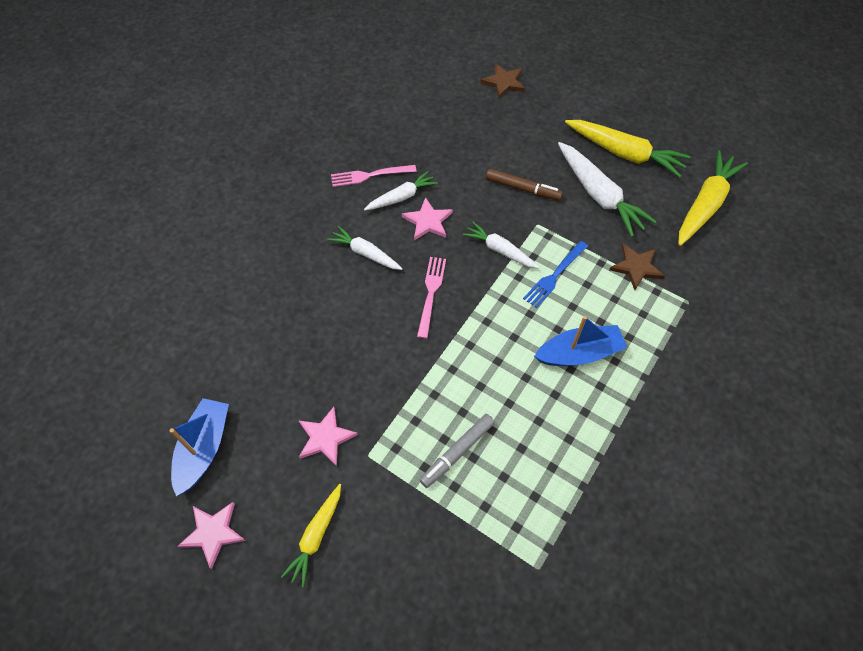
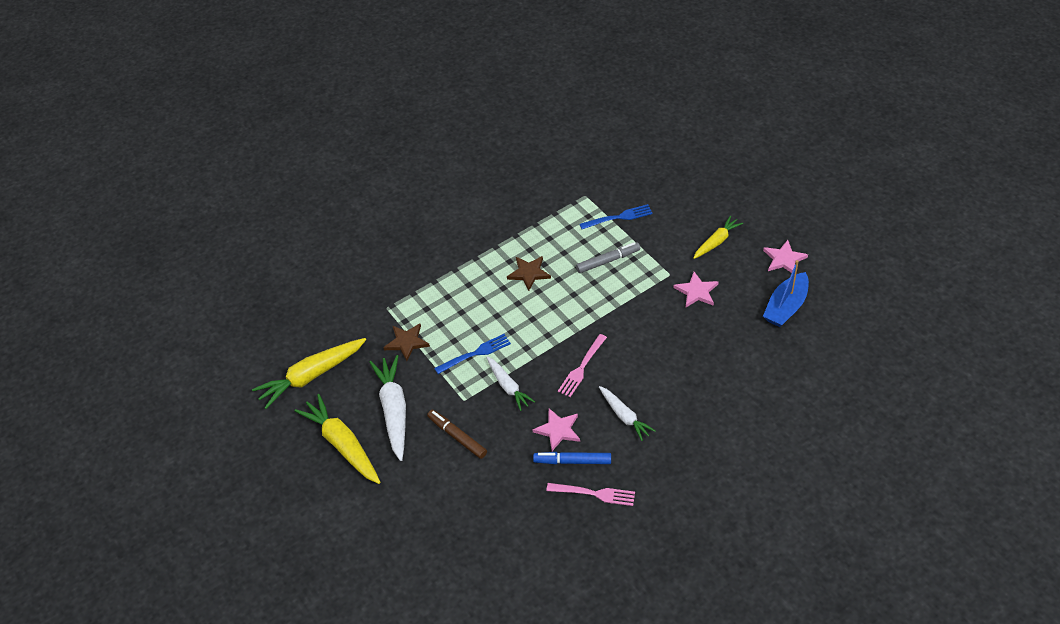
camera: 155 degrees left, 10 degrees down
(401, 197) = (572, 461): white carrot -> blue marker
(471, 538) = (618, 217): none -> blue fork
(504, 82) = (406, 568): brown star -> brown star (529, 273)
(579, 353) = (491, 296): blue boat -> none

